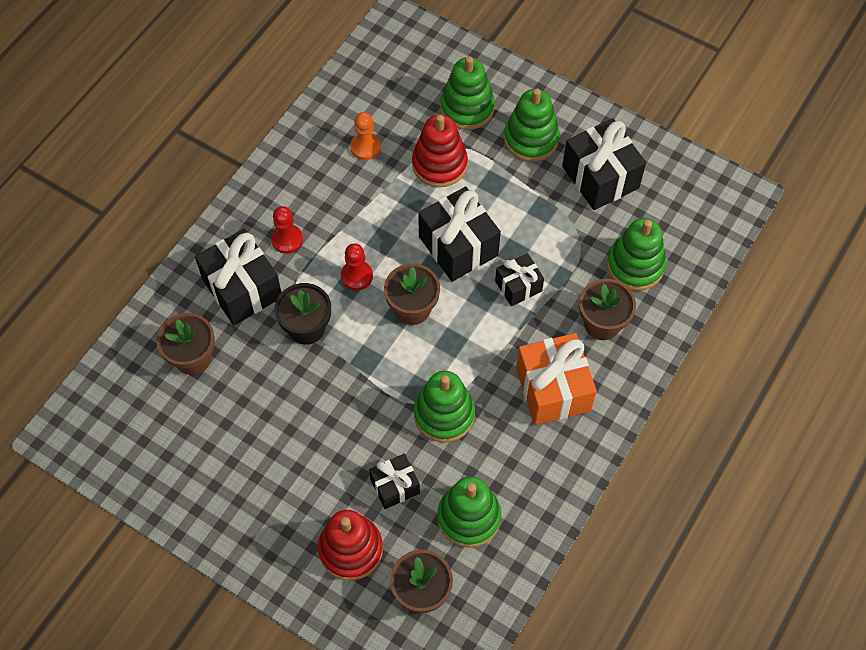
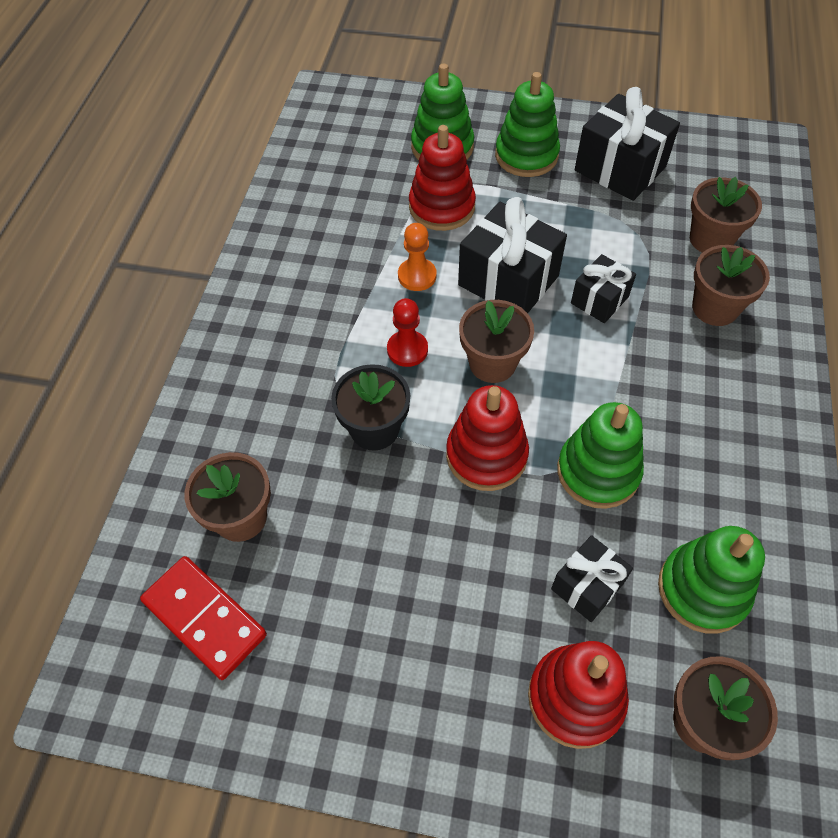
camera: 20 degrees left, 5 degrees down
(146, 415) = (205, 618): none -> red domino
(242, 288) = (271, 410): black gift -> none
(287, 240) = (303, 337): red pawn -> none
(365, 147) = (349, 215): orange pawn -> orange pawn (417, 276)
(374, 375) = (486, 455): none -> red stacking toy
(553, 389) = (706, 397): orange gift -> none
(635, 265) = (711, 239): green stacking toy -> brown flower pot

